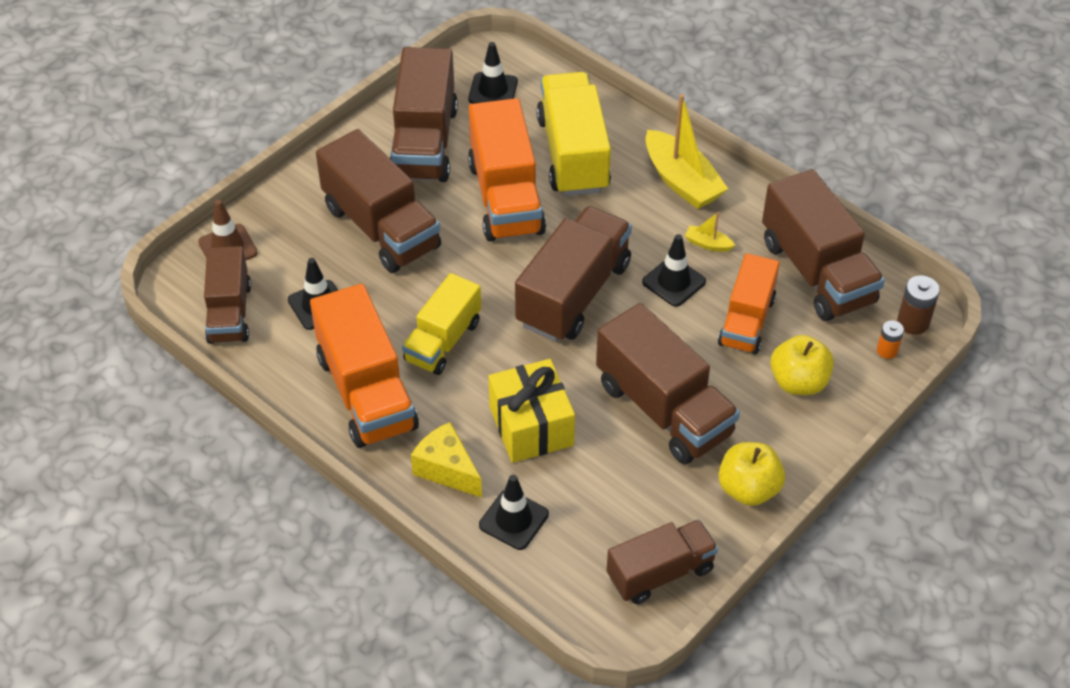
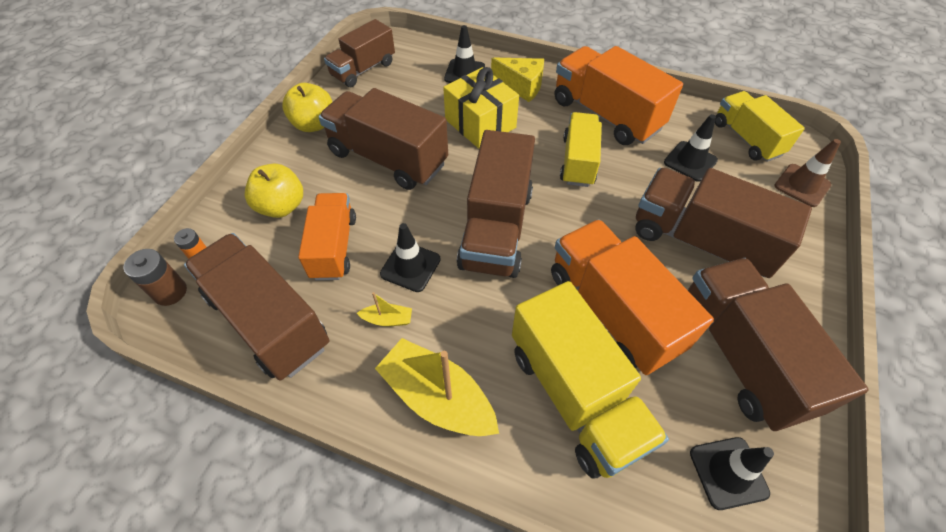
camera: 160 degrees right, 5 degrees up
(230, 313) = (746, 139): brown truck -> yellow truck

